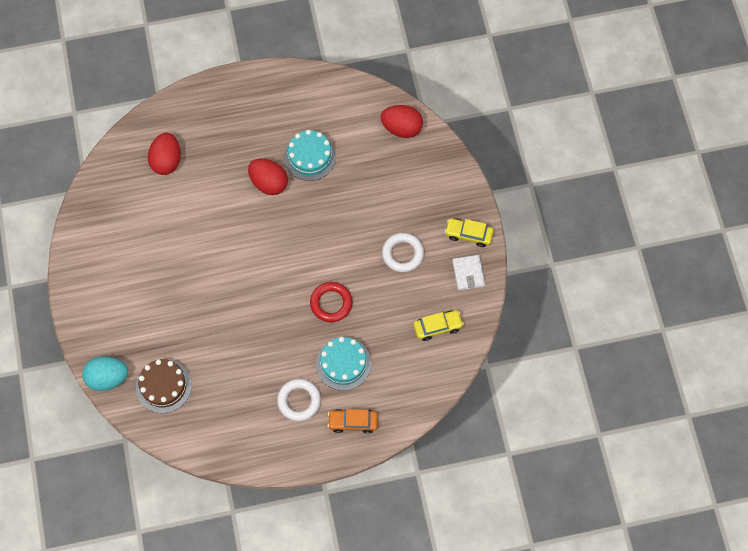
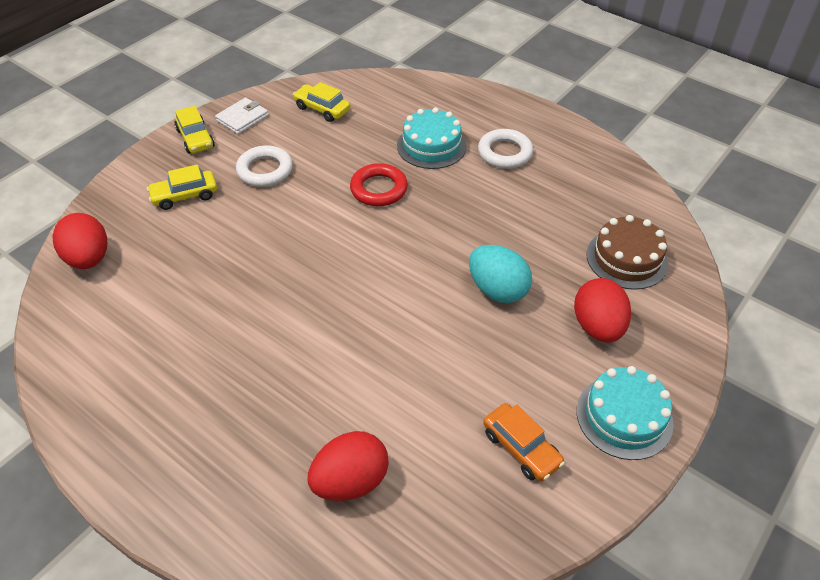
camera: 130 degrees left, 20 degrees down
(107, 378) = (686, 313): turquoise egg -> turquoise egg (497, 290)
(269, 183) = (279, 335): red egg -> red egg (597, 327)
(310, 157) = (203, 319): turquoise cake -> turquoise cake (624, 417)
(353, 422) = (478, 110): orange car -> orange car (521, 448)
(415, 199) = (185, 196): none -> yellow car

